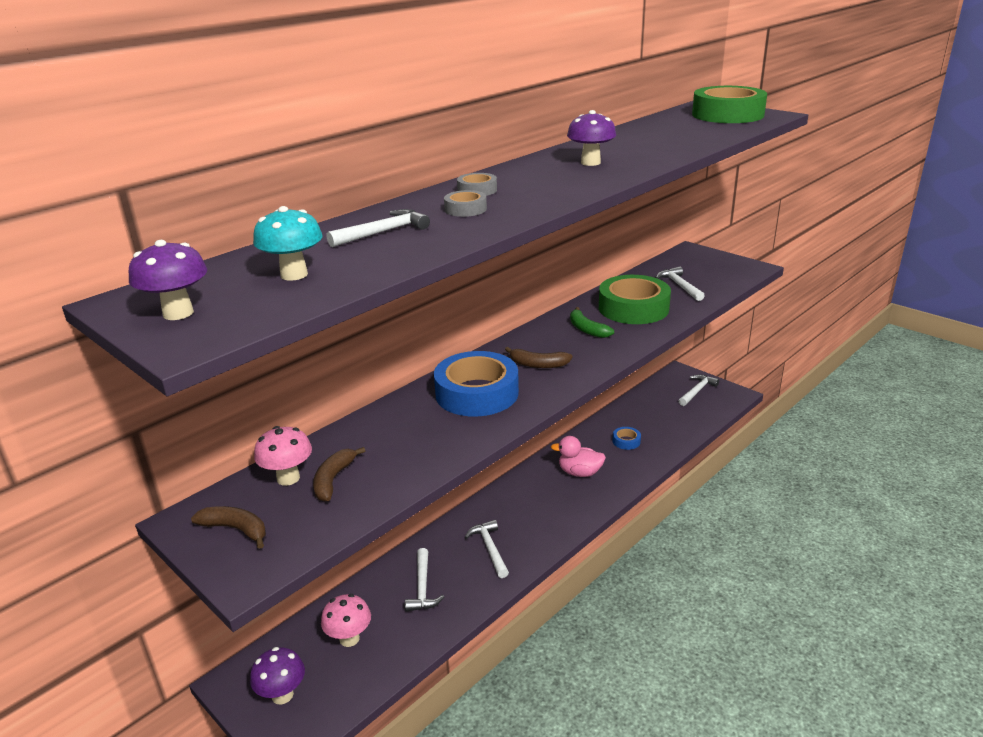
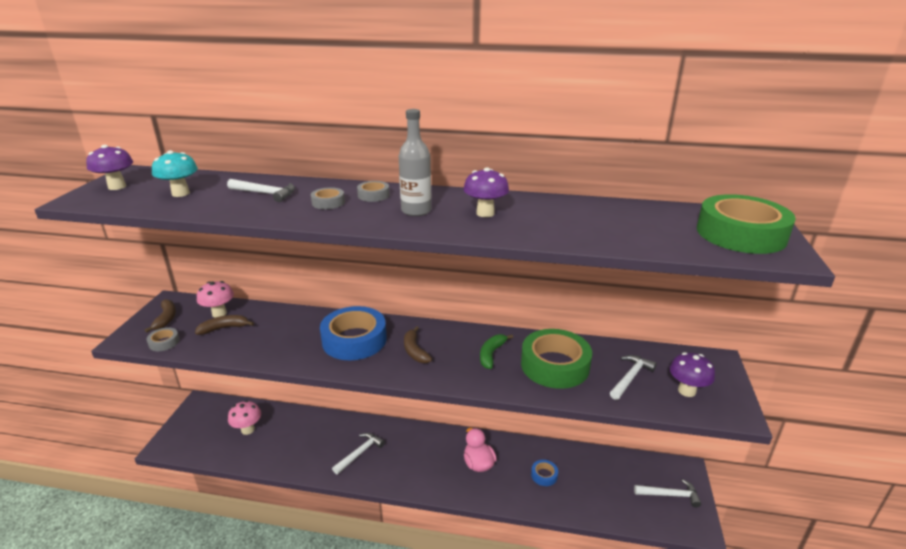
camera: 55 degrees right, 0 degrees up
(282, 695) = (196, 426): purple mushroom -> purple mushroom (686, 391)
(303, 538) = (164, 342): none -> grey tape
(422, 587) = (305, 439): white hammer -> none
(547, 182) = (416, 211): none -> grey bottle

